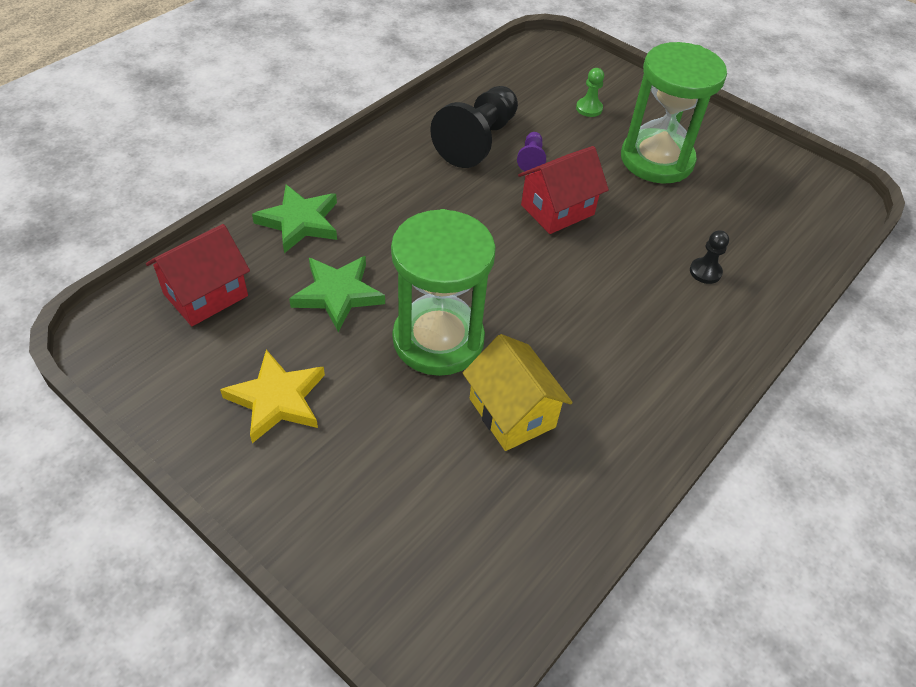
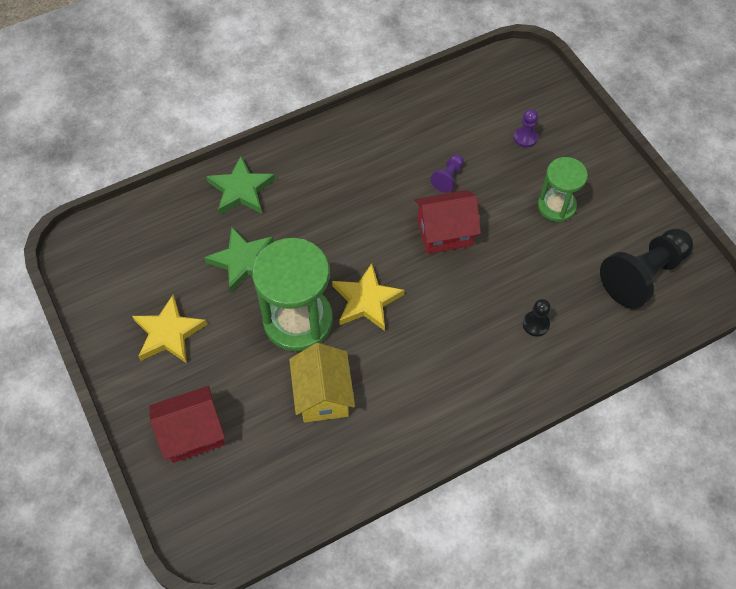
camera: 25 degrees right, 10 degrees up
(206, 295) = (152, 235): red house -> red house (192, 433)
(477, 141) = (412, 148): black pawn -> black pawn (643, 275)
(508, 297) = (366, 300): none -> yellow star
(589, 108) = (525, 138): green pawn -> purple pawn
(657, 160) = (556, 206): green hourglass -> green hourglass, size x0.59

